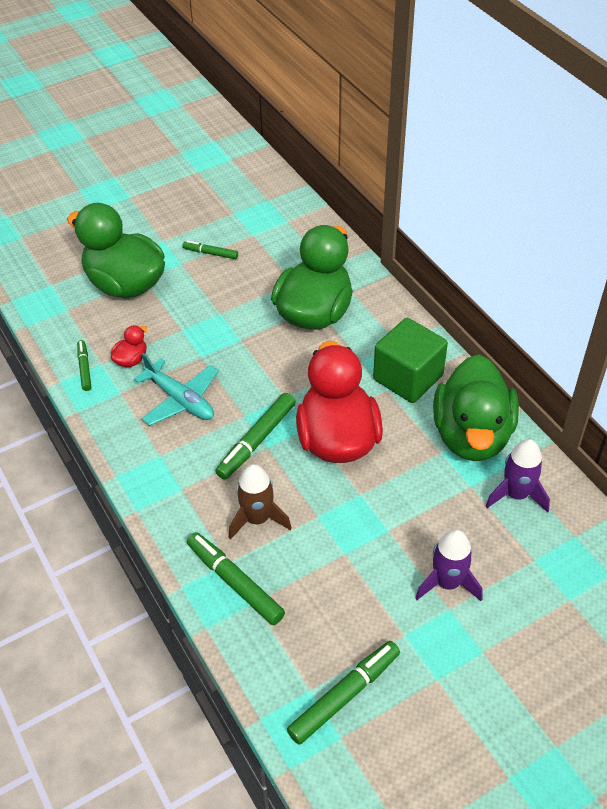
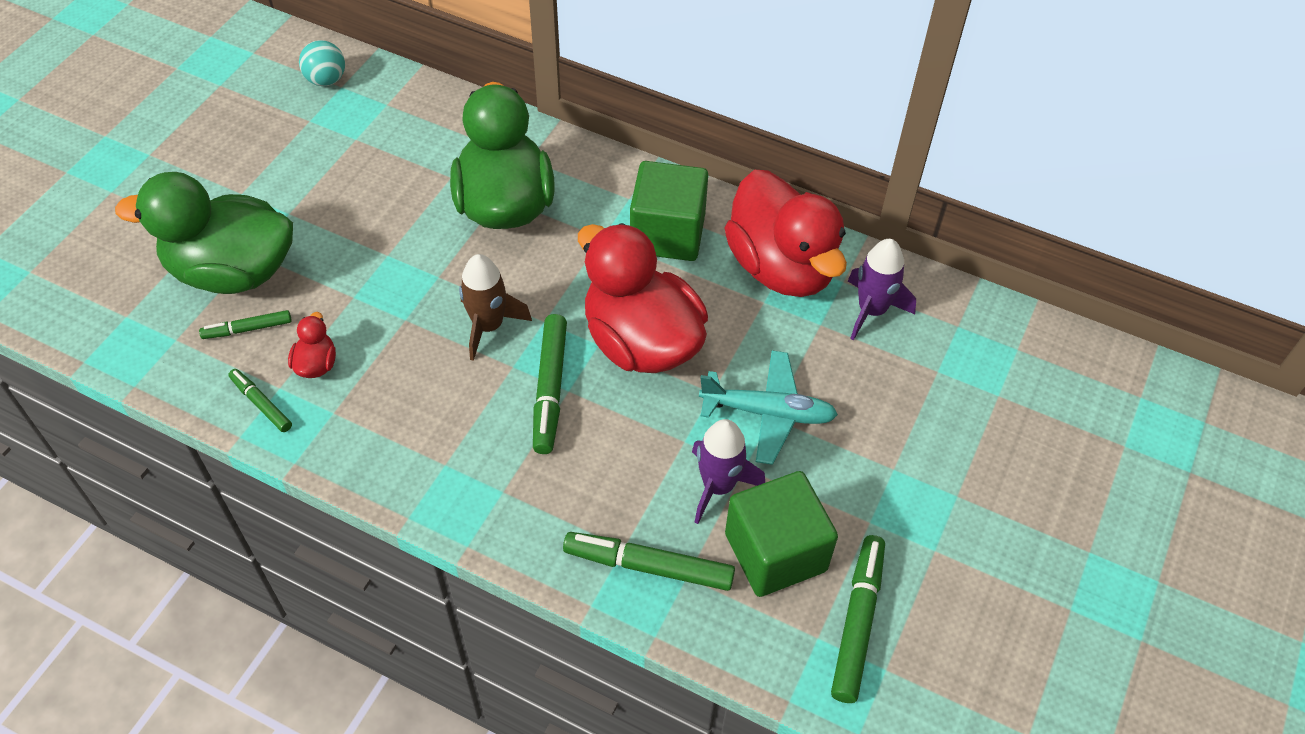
camera: 35 degrees left, 5 degrees up
(180, 400) = (419, 384): turquoise plane -> turquoise plane (768, 413)
(210, 253) = (318, 184): green marker -> green marker (247, 329)
(257, 519) = (619, 480): brown rocket -> brown rocket (488, 326)
(261, 192) = (326, 80): none -> turquoise ball
(324, 619) = (775, 552): none -> green cube
(447, 583) = (872, 442): purple rocket -> purple rocket (718, 486)
(472, 435) = (781, 267): green duck -> red duck

